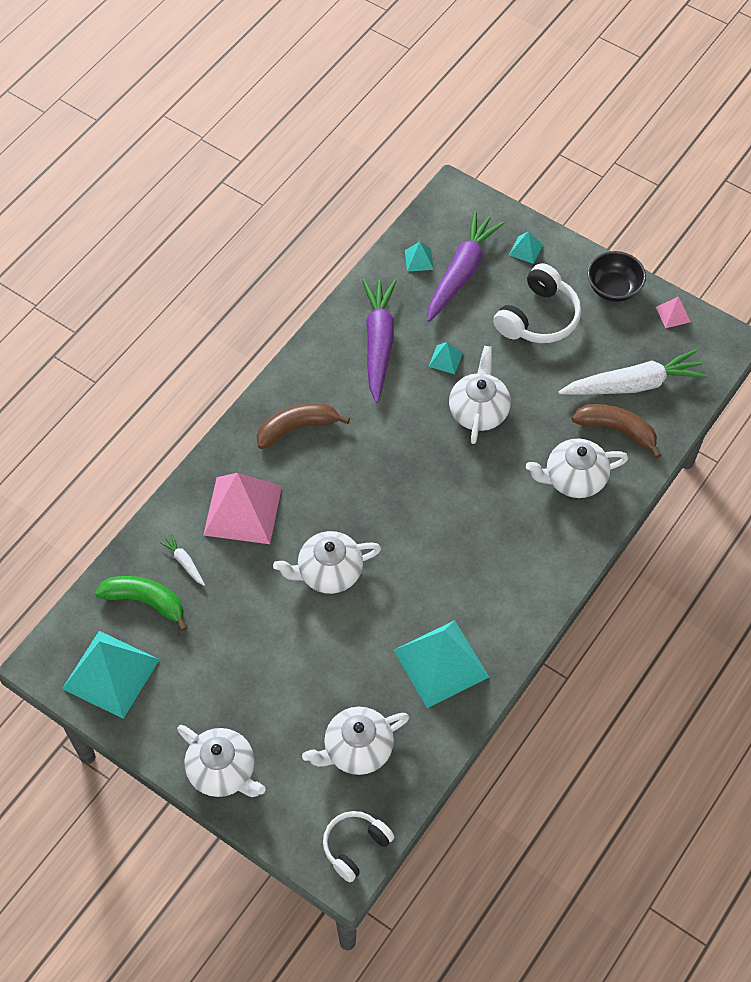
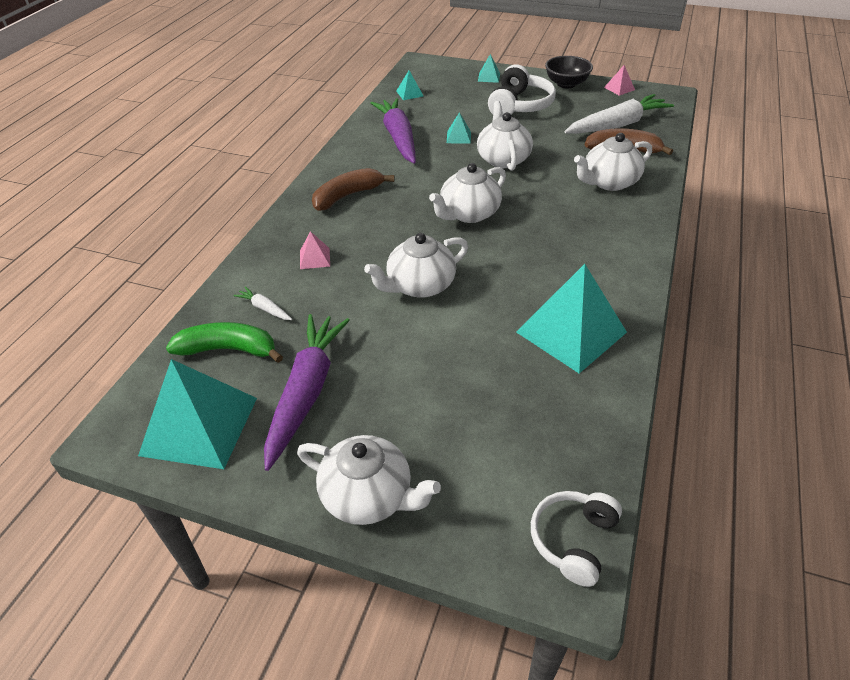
camera: 15 degrees left, 15 degrees down
(243, 510) = (315, 258): pink pyramid -> pink pyramid, size x0.43
(357, 749) = (522, 431): white teapot -> white teapot (468, 214)
(461, 273) = (446, 94): purple carrot -> purple carrot (306, 392)

